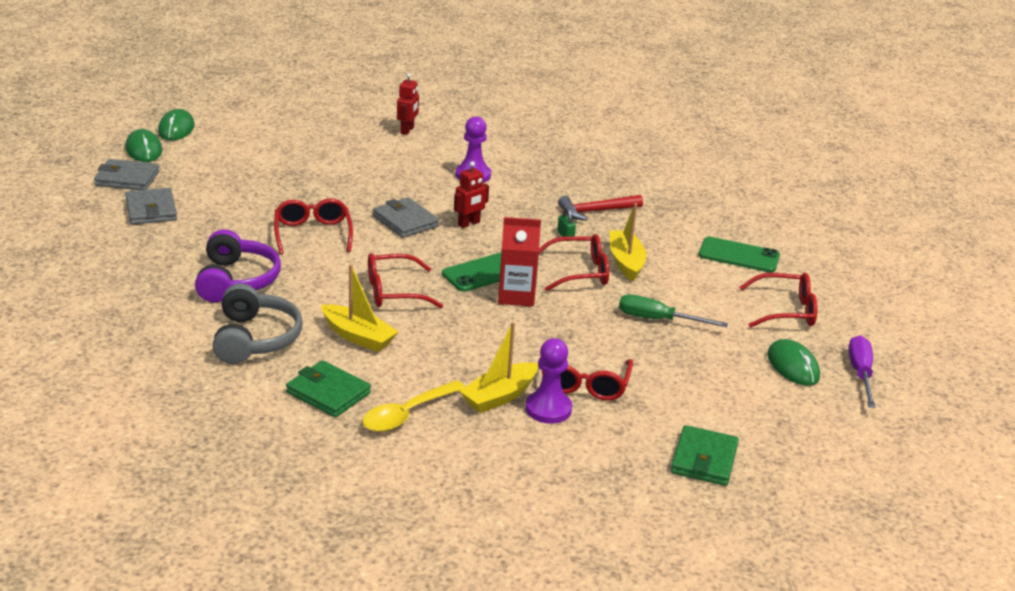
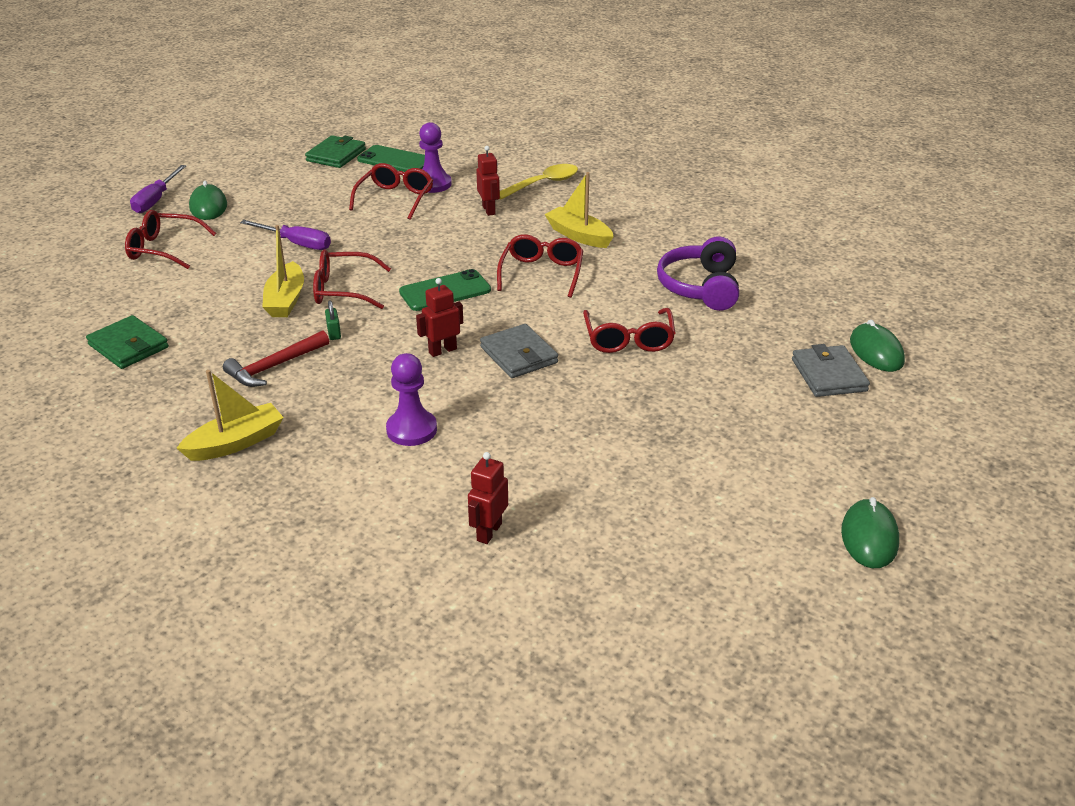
camera: 170 degrees left, 5 degrees up
(127, 179) = (886, 427): grey wallet -> none
(144, 149) = (895, 486): green mouse -> green mouse (876, 351)
(255, 339) = (669, 236): grey headphones -> none
(328, 393) = (603, 198): green wallet -> green wallet (128, 346)
(394, 292) = (541, 273): red glasses -> red glasses turned 75 degrees counterclockwise
(467, 369) = (489, 210): none -> red robot
(499, 396) = (468, 192): yellow boat -> yellow boat (235, 443)
(516, 296) = (421, 267): red carton -> none
(596, 211) = (275, 366): red hammer -> red hammer turned 150 degrees clockwise
(657, 320) = (296, 244): green screwdriver -> purple screwdriver
(739, 255) = (151, 305): green phone -> green phone (394, 160)

